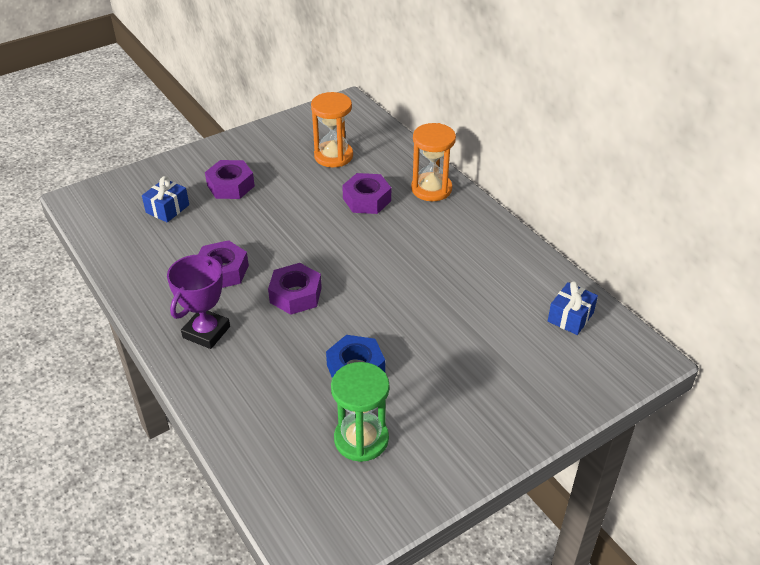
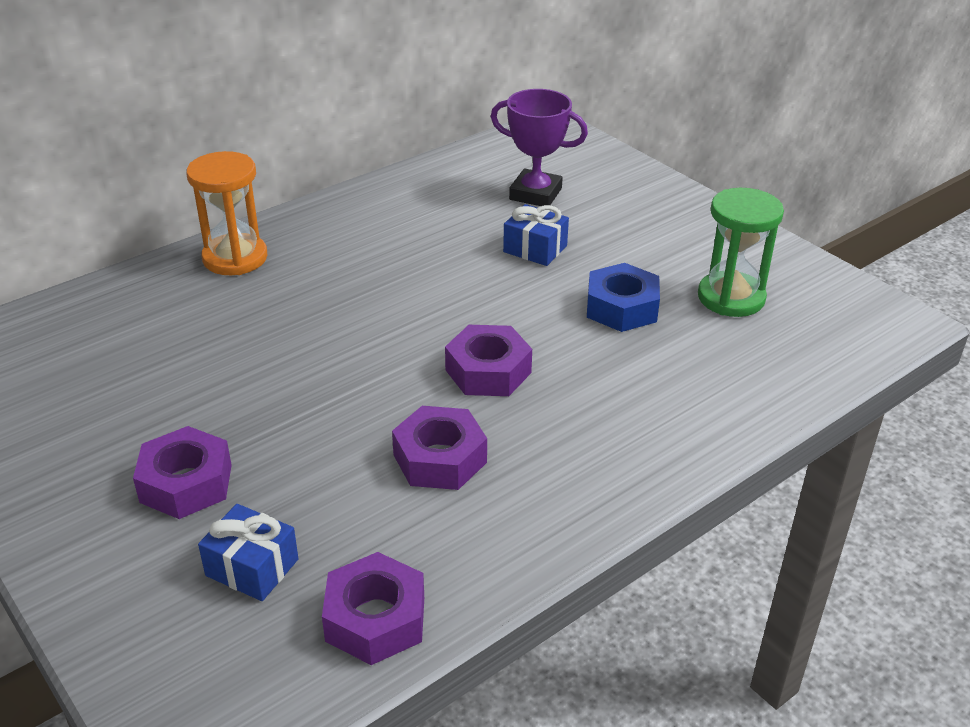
camera: 95 degrees left, 5 degrees down
(206, 332) = (587, 456): purple trophy -> purple trophy (535, 194)
(333, 156) = (117, 360): orange hourglass -> none
(366, 199) = (254, 317): purple nut -> purple nut (375, 619)
(570, 317) = (498, 164): blue gift -> blue gift (535, 249)

